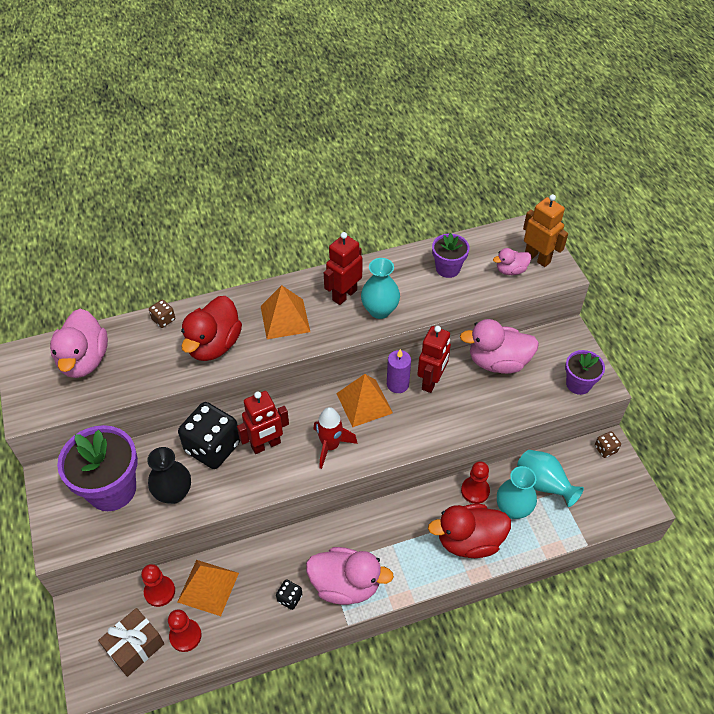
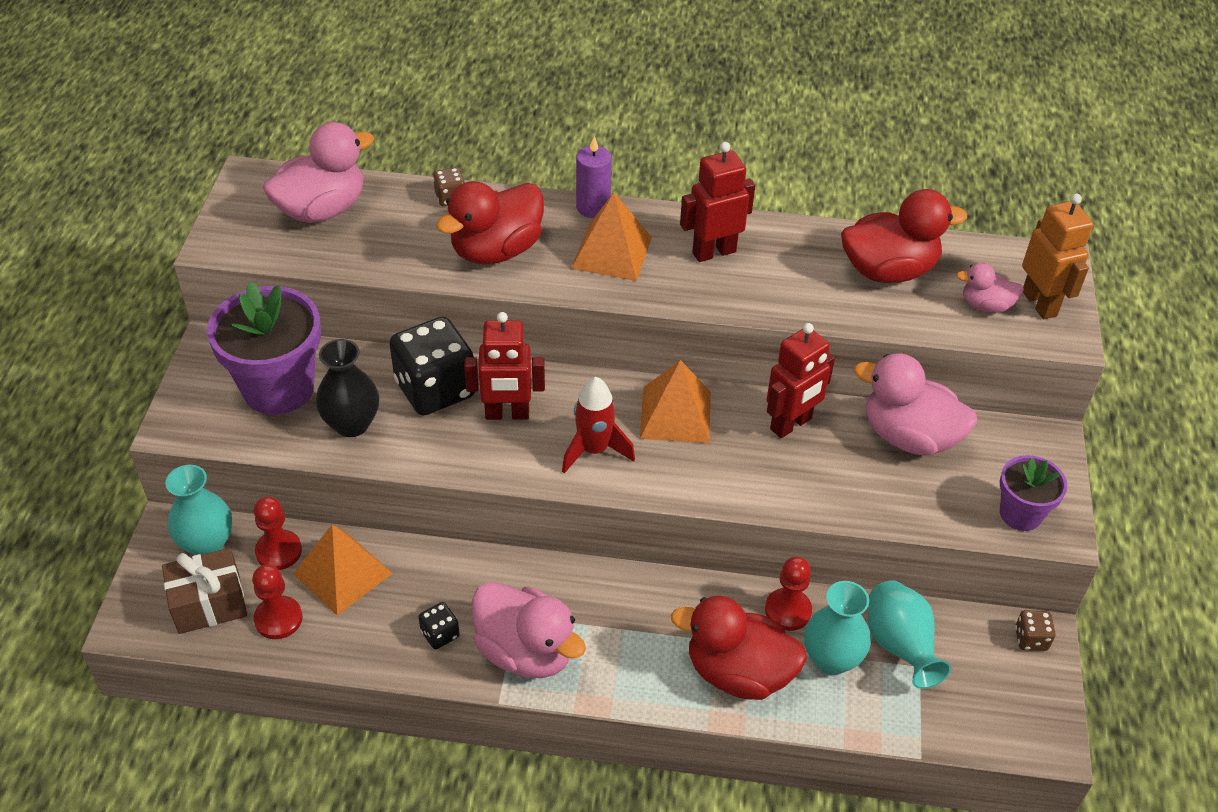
camera: 25 degrees right, 5 degrees down
(84, 360) = (322, 209): pink duck -> pink duck turned 150 degrees counterclockwise
(379, 310) = (752, 288): turquoise vase -> turquoise vase (207, 544)
(397, 384) = (739, 409): purple candle -> purple candle (593, 207)
(448, 268) = (888, 270): purple flower pot -> red duck

